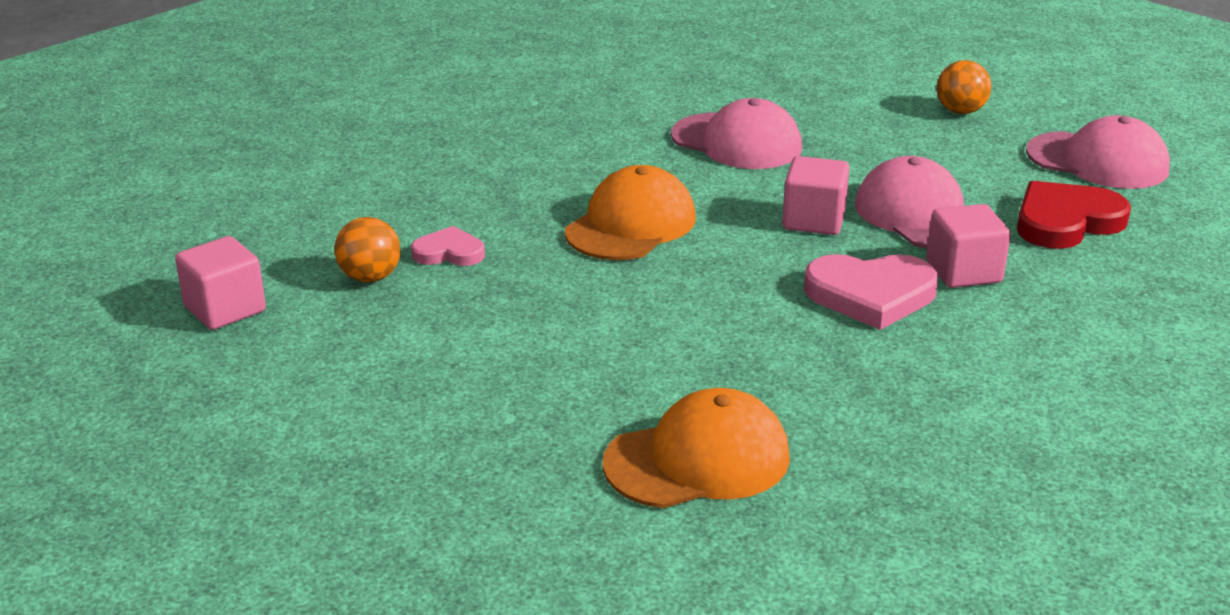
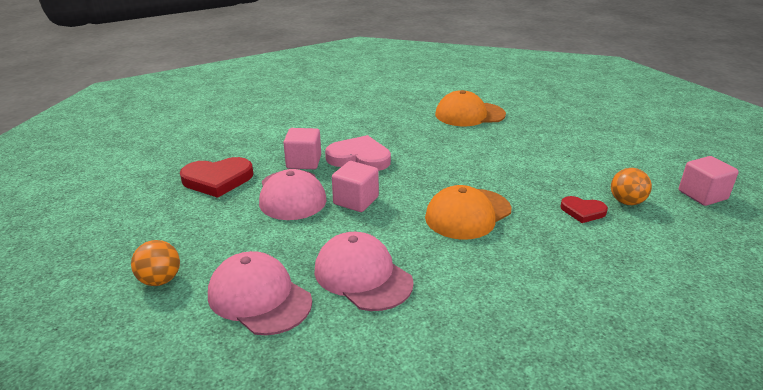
camera: 165 degrees left, 0 degrees up
(449, 252) = (583, 211): pink heart -> red heart
(1097, 161) = (137, 216): pink cap -> pink cap (259, 297)

